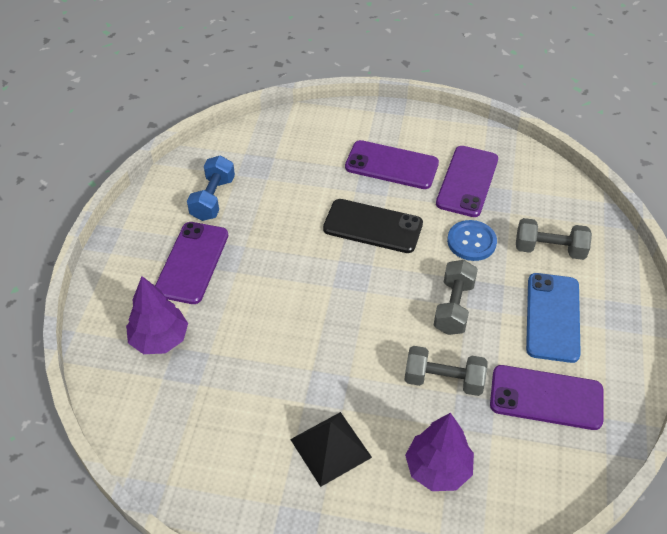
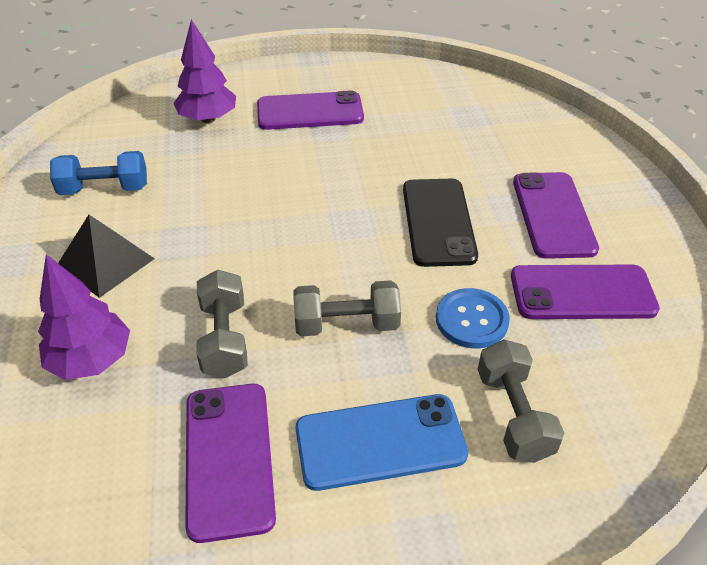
camera: 70 degrees right, 5 degrees down
(213, 198) = (402, 102): blue dumbbell -> blue dumbbell (104, 189)

